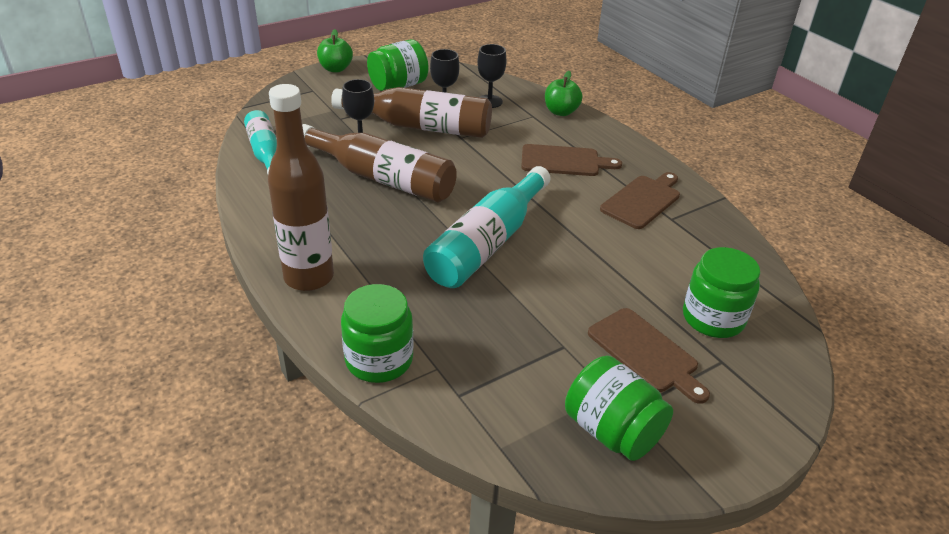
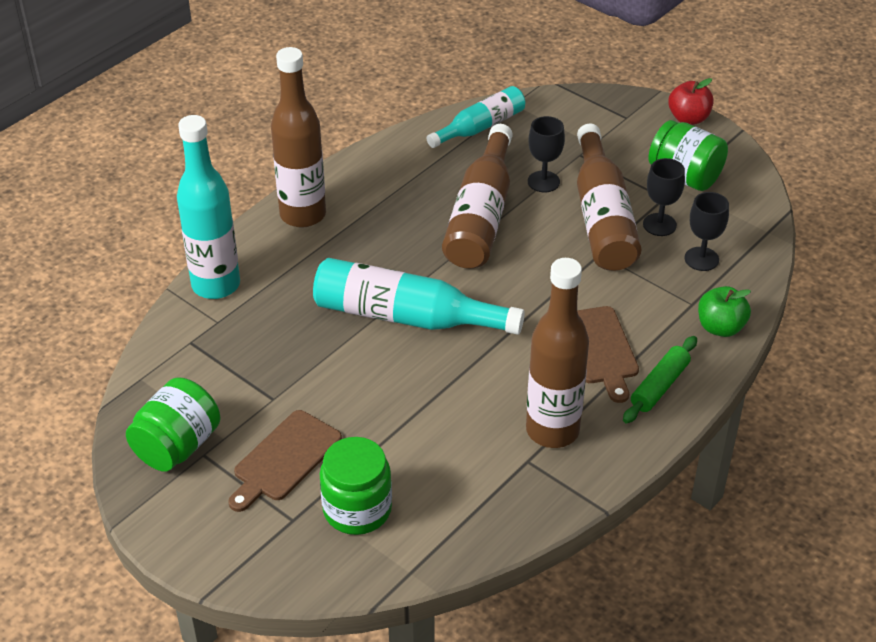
camera: 75 degrees right, 5 degrees up
(335, 69) = (688, 118): green apple -> red apple
(379, 360) = (216, 285): green jar -> turquoise bottle
(609, 147) = (659, 386): none -> green rolling pin
(642, 200) = (552, 430): brown cutting board -> brown bottle

